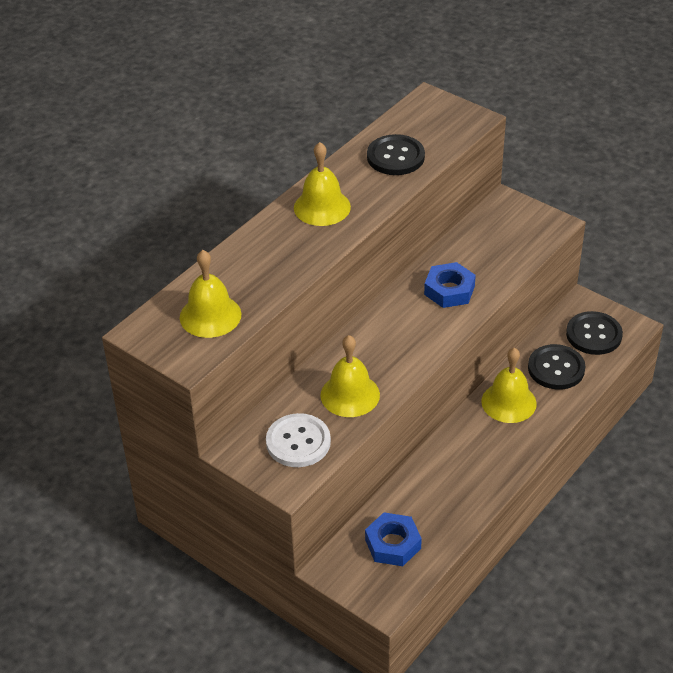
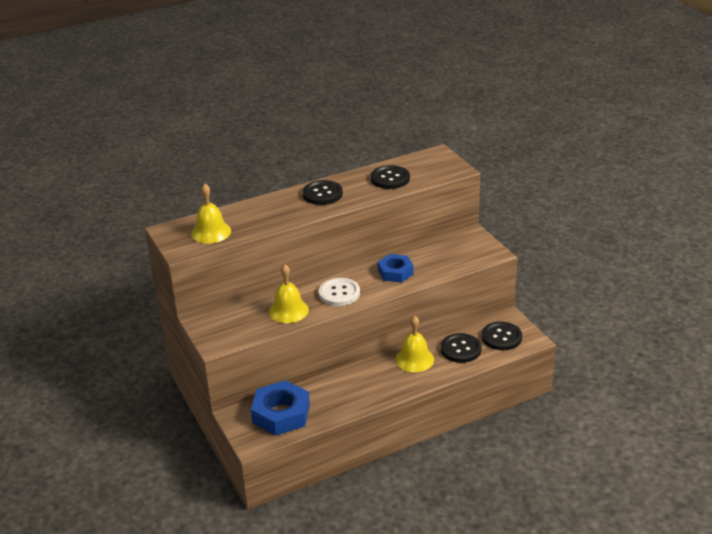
camera: 25 degrees right, 10 degrees down
(298, 442) = (238, 326): white button -> white button (339, 293)
(322, 207) = (322, 194): yellow bell -> black button
(393, 544) = (281, 414): blue nut -> blue nut, size x1.57

